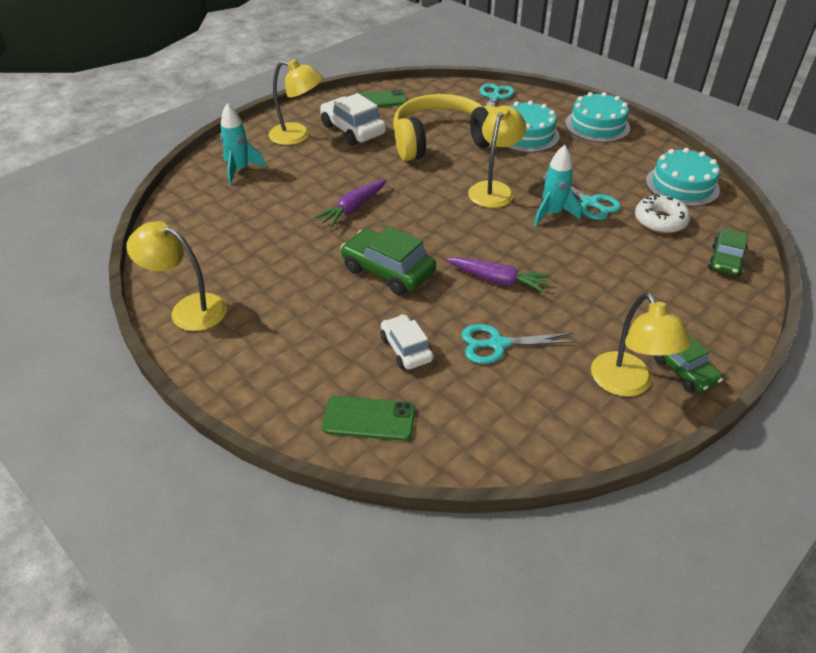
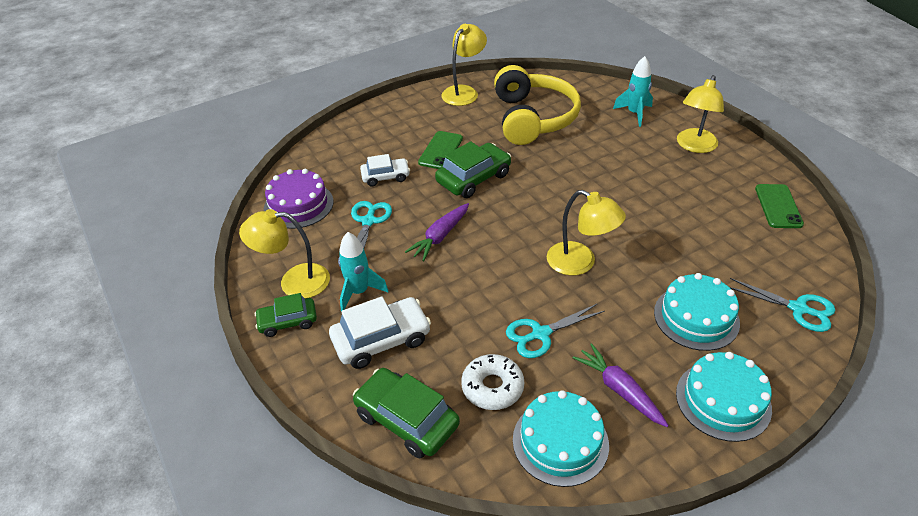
camera: 105 degrees right, 0 degrees up
(353, 130) = (707, 181): white car -> white car (381, 340)
(353, 208) = (564, 169): purple carrot -> purple carrot (619, 390)
(369, 418) = (334, 154): green phone -> green phone (441, 150)
(441, 141) = (682, 241): yellow headphones -> yellow headphones (533, 118)
(494, 425) = (298, 205): none -> purple cake
(552, 214) = (527, 297): turquoise rocket -> turquoise rocket (359, 292)
(725, 261) = (407, 419): green car -> green car, size x1.58

